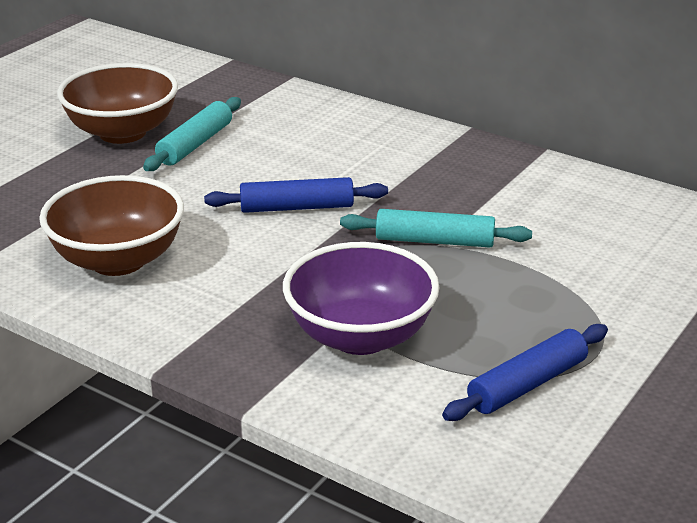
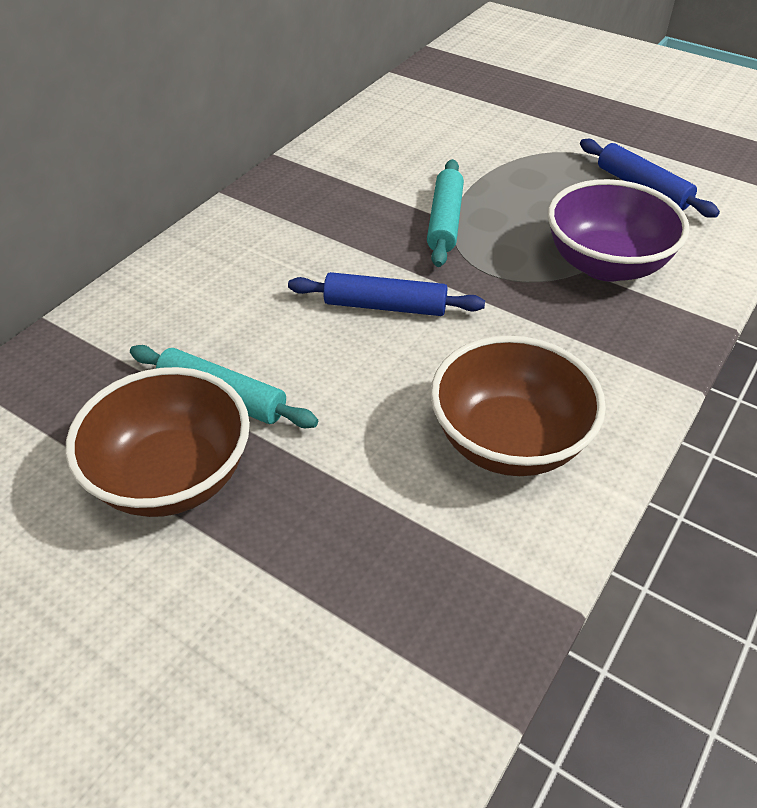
camera: 90 degrees left, 15 degrees up
(297, 207) = (385, 306): blue rolling pin -> blue rolling pin turned 75 degrees counterclockwise

